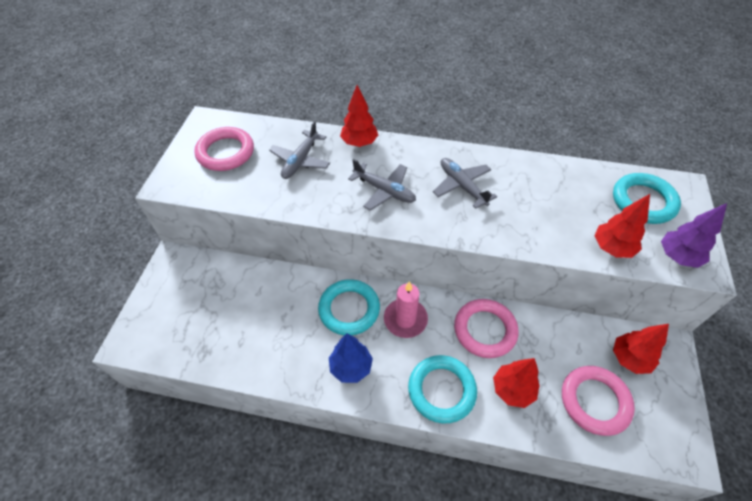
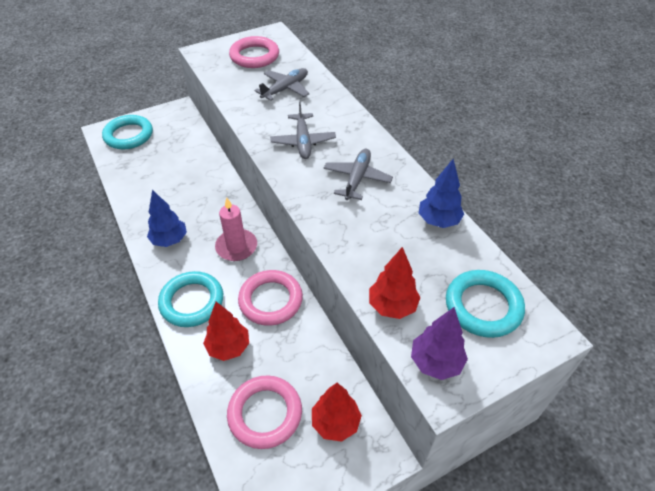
camera: 50 degrees right, 5 degrees down
(300, 160) = (285, 89): grey plane -> grey plane turned 150 degrees clockwise
(349, 309) = (217, 212): turquoise ring -> turquoise ring (128, 135)
(359, 143) = (337, 105): red tree -> none
(546, 171) = (438, 221): none -> blue tree

